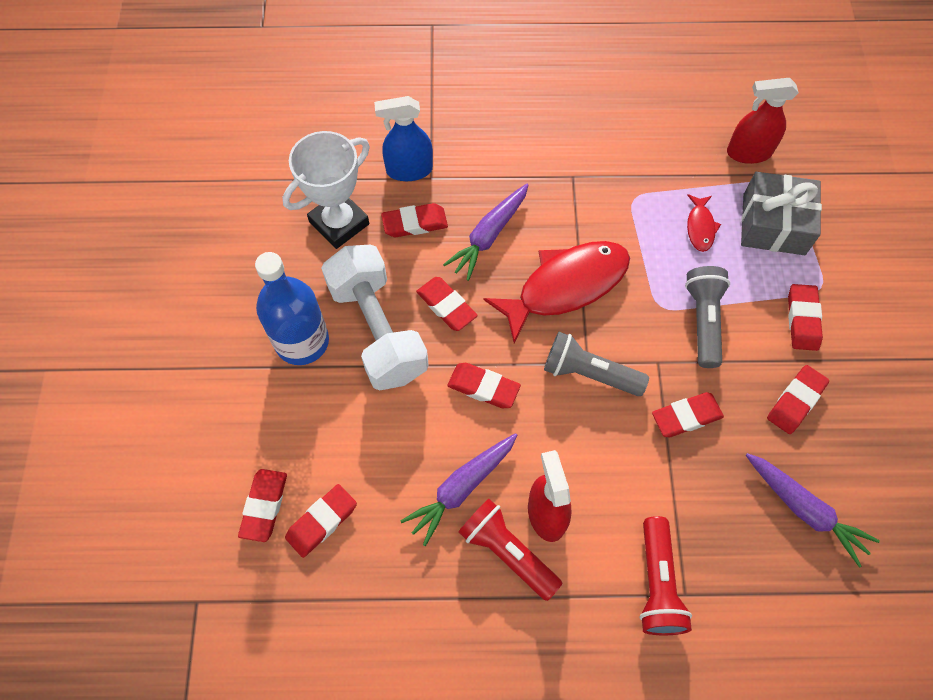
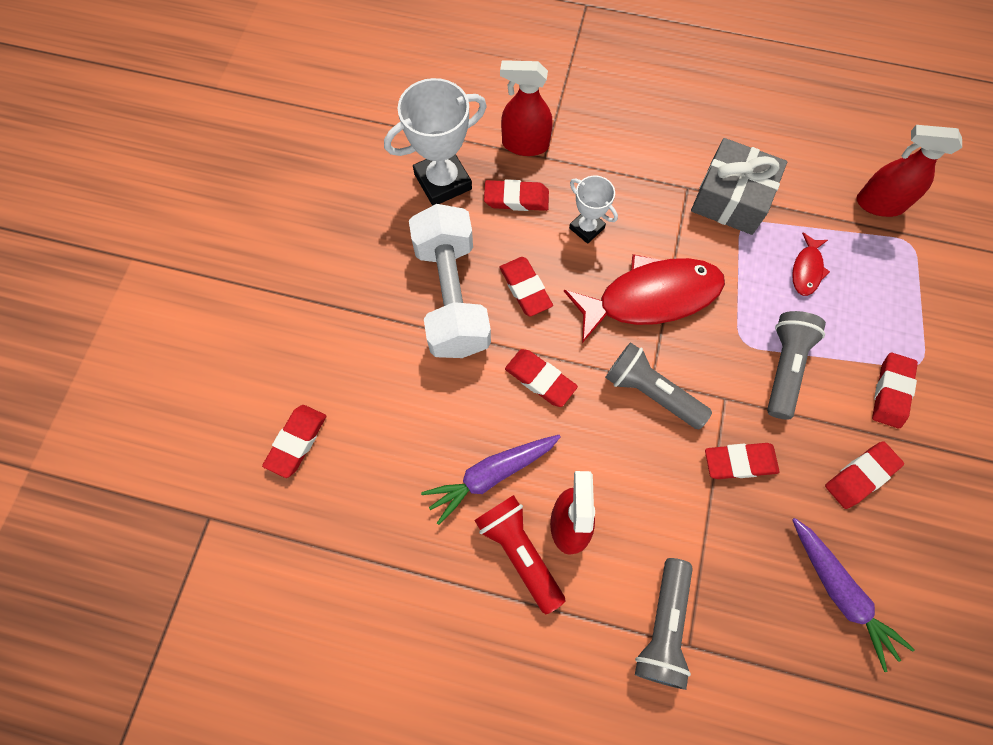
camera: 15 degrees right, 5 degrees up
(302, 341) = (376, 289): blue bottle -> none
(322, 522) = (347, 472): red eraser -> none
(409, 170) = (525, 144): blue spray bottle -> red spray bottle
(489, 236) = (586, 228): purple carrot -> white trophy
(657, 583) = (663, 626): red flashlight -> grey flashlight
(773, 224) = (886, 285): grey gift -> grey gift (731, 198)

